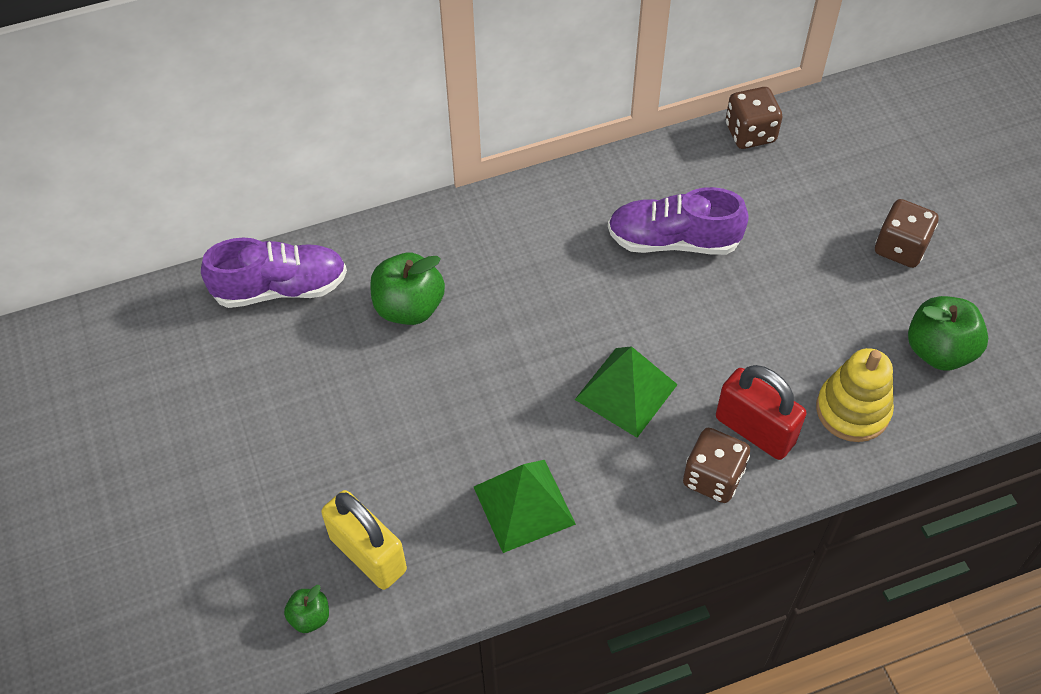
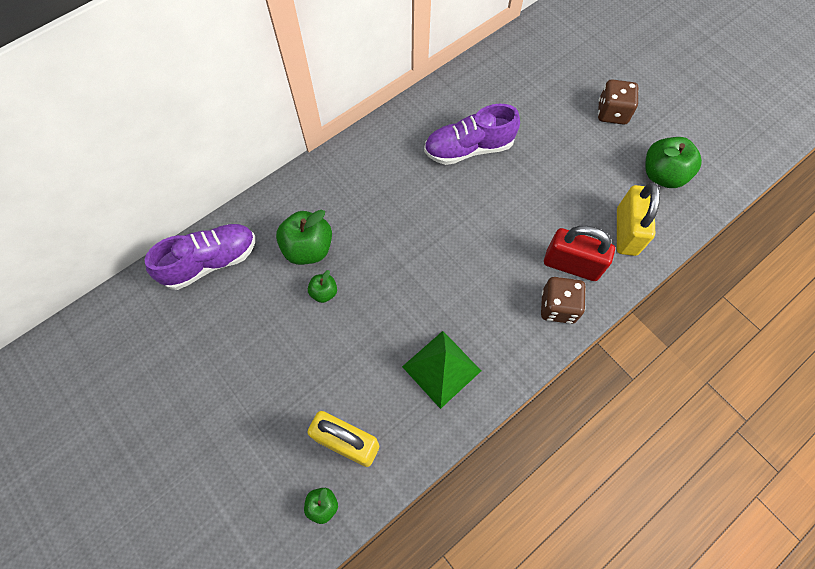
camera: 20 degrees left, 10 degrees up
(408, 367) = (324, 292): none -> green apple
(626, 392) = (478, 264): green pyramid -> none
(750, 133) = (489, 61): brown dice -> none
(852, 410) = (626, 231): yellow stacking toy -> yellow padlock

